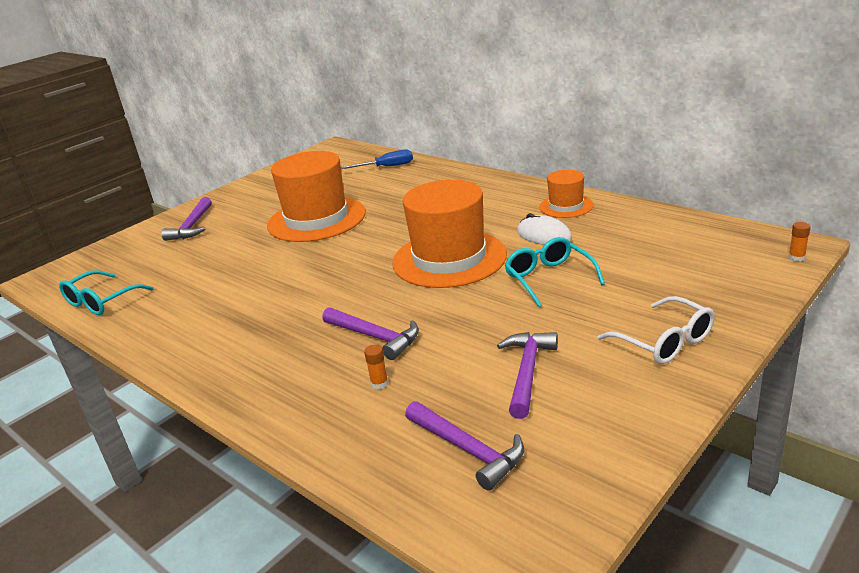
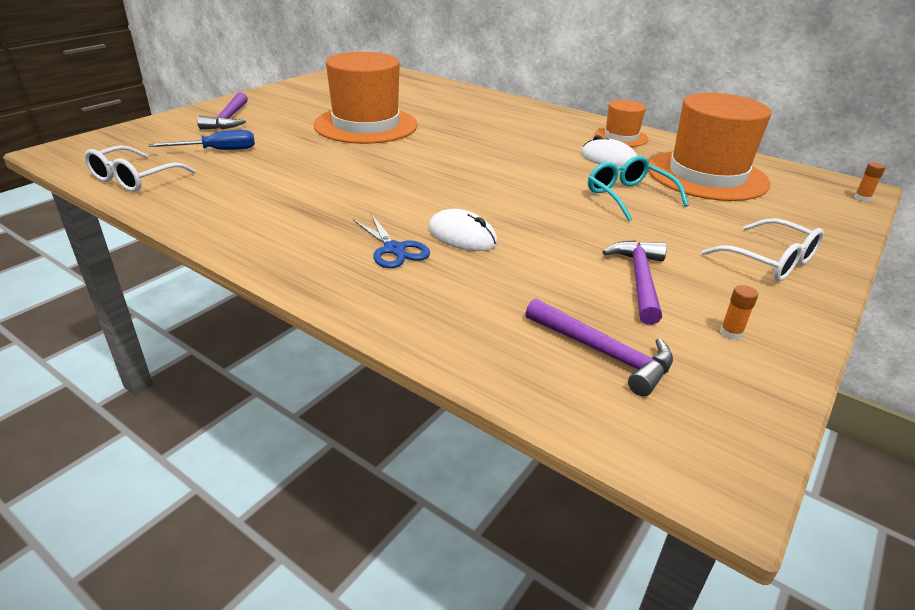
camera: 10 degrees left, 5 degrees up
(101, 301) = (134, 179): turquoise glasses -> white glasses
(310, 356) = (394, 249): none -> blue scissors
(375, 337) = (462, 236): purple hammer -> white mouse
(379, 383) = (481, 281): orange glue stick -> orange glue stick (730, 333)
(386, 167) = (427, 88): blue screwdriver -> blue screwdriver (218, 150)
(449, 258) = (518, 171): orange hat -> orange hat (706, 175)

